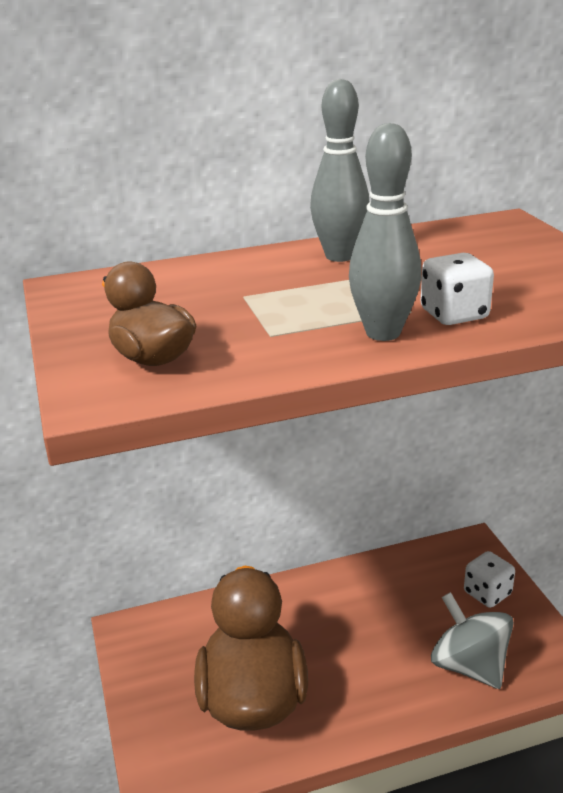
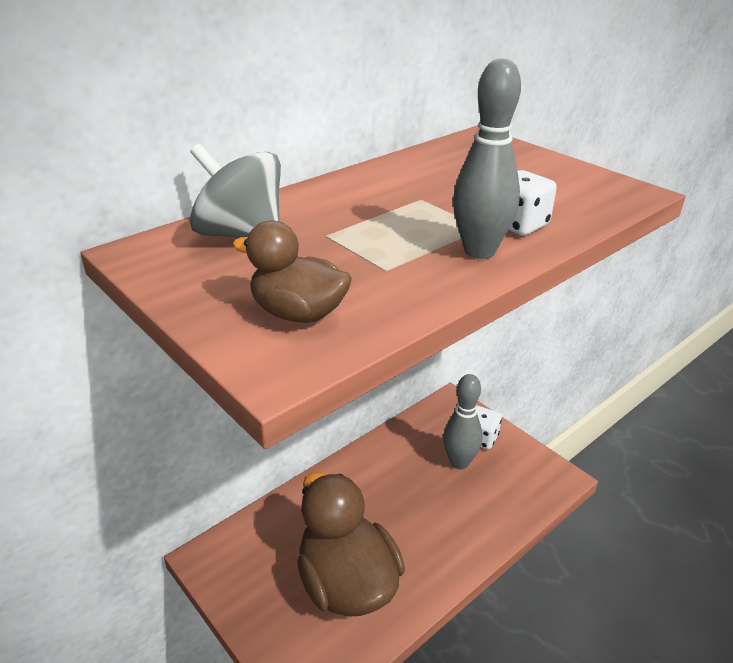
camera: 25 degrees left, 5 degrees up
(339, 256) = (376, 185): grey bowling pin -> grey bowling pin (459, 462)
(469, 666) = (496, 500): grey spinning top -> grey spinning top (241, 235)

